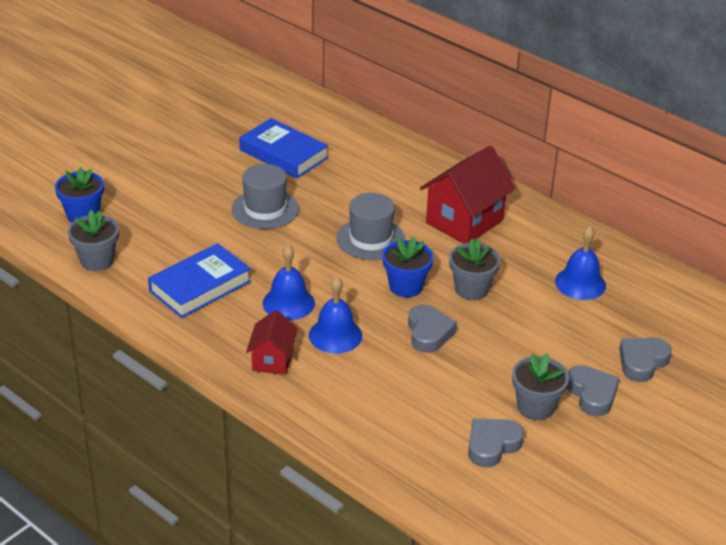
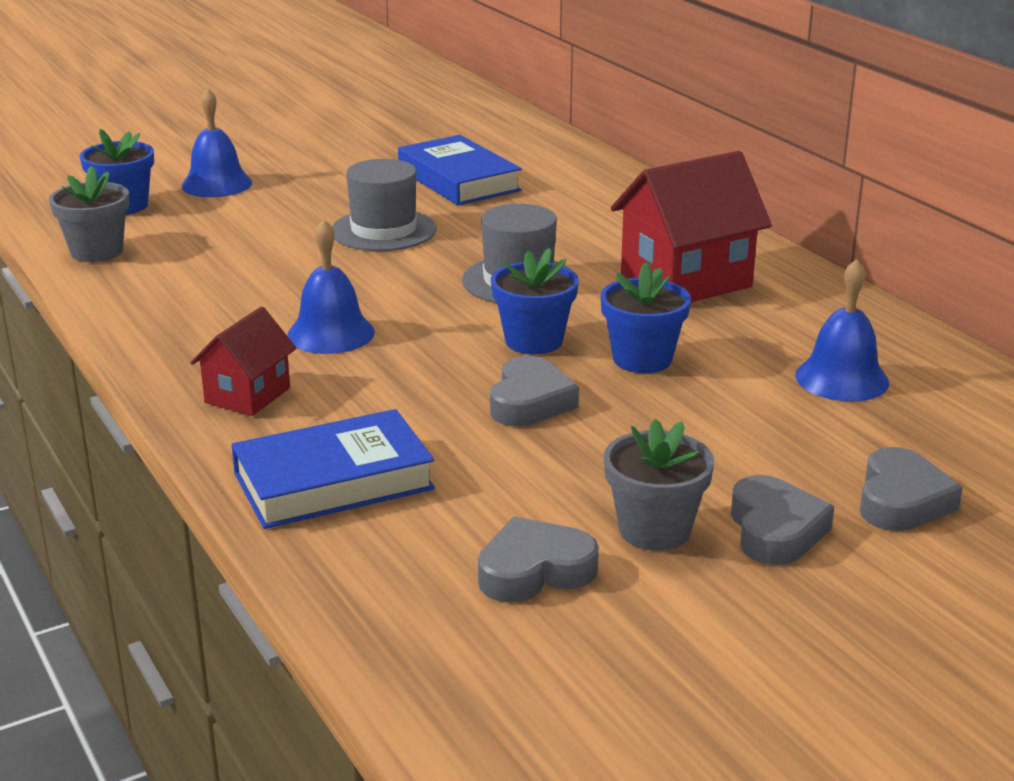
camera: 20 degrees right, 10 degrees down
(200, 286) = (215, 297): blue book -> blue book (333, 481)
(335, 335) = (373, 381): blue bell -> blue bell (216, 184)
(471, 289) = (642, 359): grey flower pot -> blue flower pot
(642, 362) = (901, 500): grey heart -> grey heart turned 135 degrees clockwise

